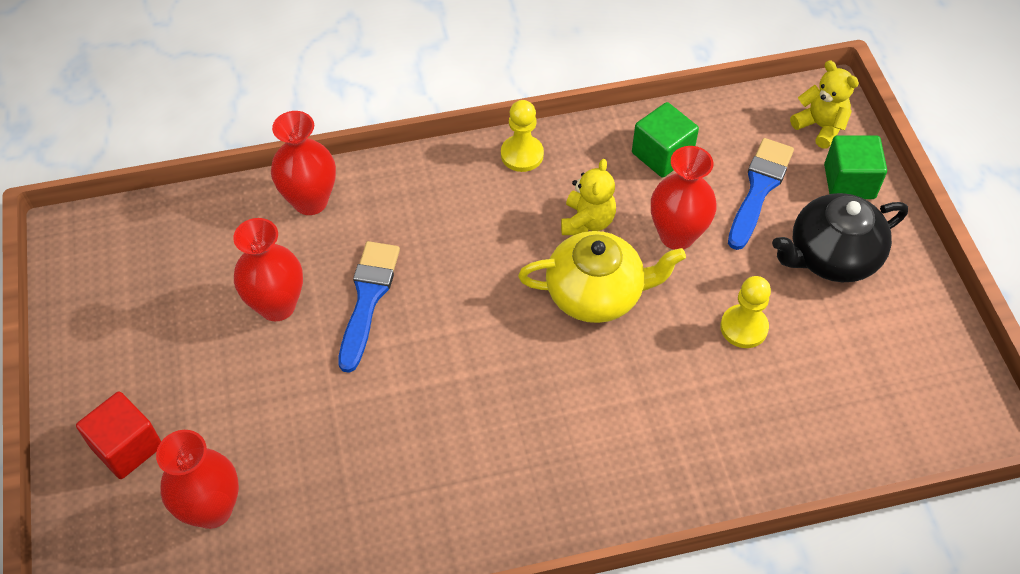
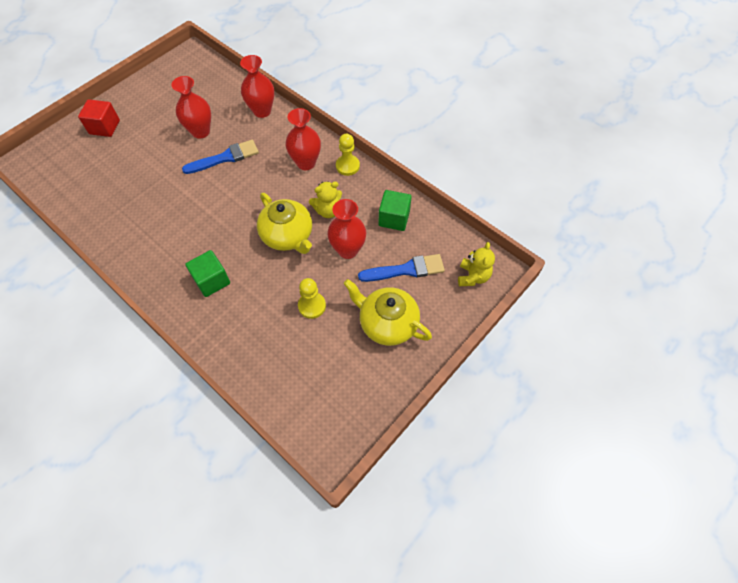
camera: 55 degrees right, 5 degrees up
(212, 509) = (92, 168): red vase -> red vase (306, 163)
(831, 257) = (387, 323): black teapot -> yellow teapot
(849, 182) = (445, 308): green cube -> green cube (212, 280)

